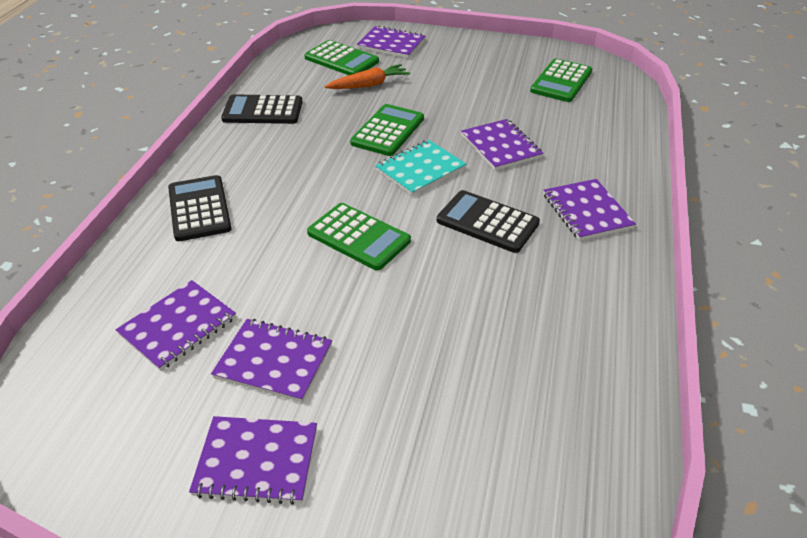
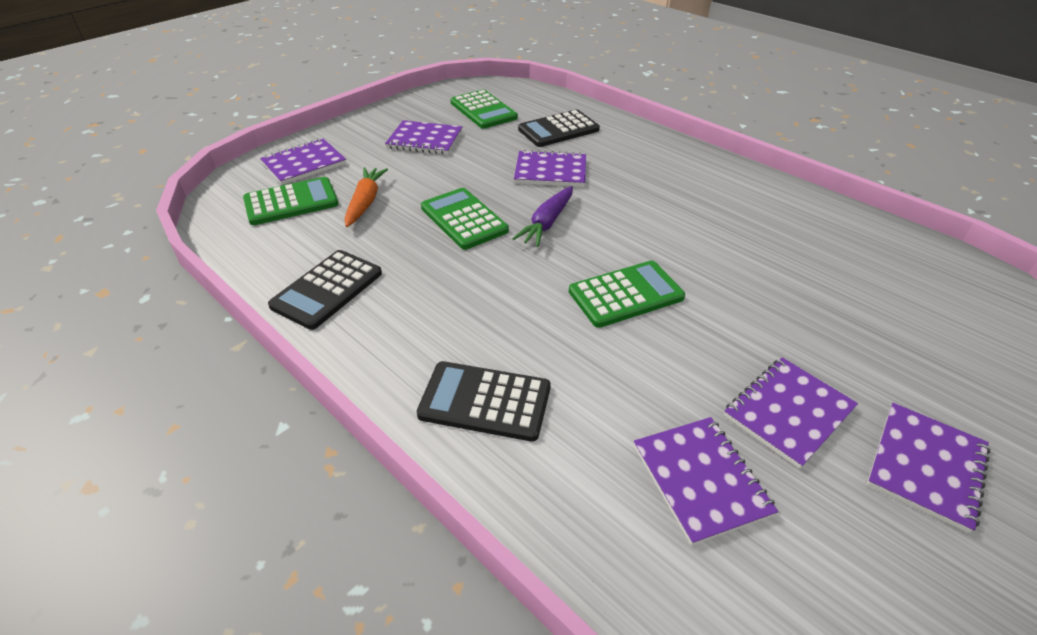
camera: 60 degrees left, 0 degrees up
(420, 169) = (547, 223): turquoise notebook -> purple carrot
(487, 222) = (653, 216): black calculator -> black calculator (558, 130)
(587, 211) = (672, 168): purple notebook -> purple notebook (425, 140)

